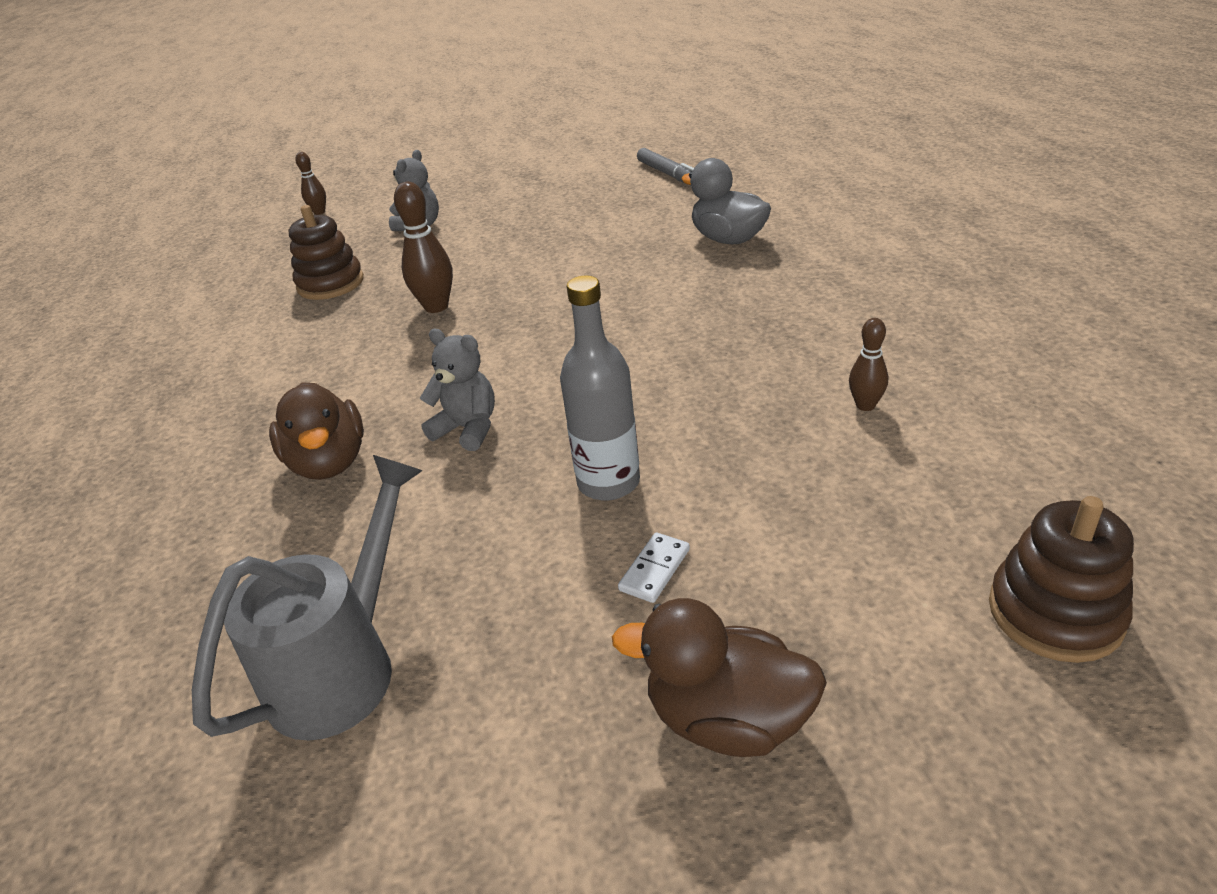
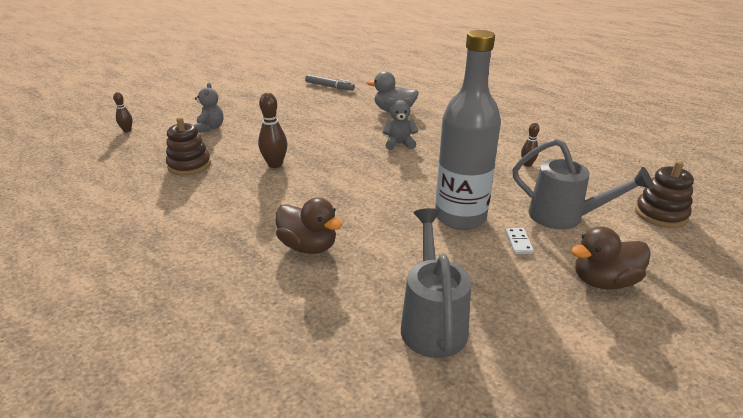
camera: 35 degrees left, 5 degrees down
(467, 429) = (366, 213): grey teddy bear -> grey teddy bear (399, 144)
(608, 482) = (460, 217): grey bottle -> grey bottle, size x1.63
(809, 546) = (564, 217): none -> grey watering can

